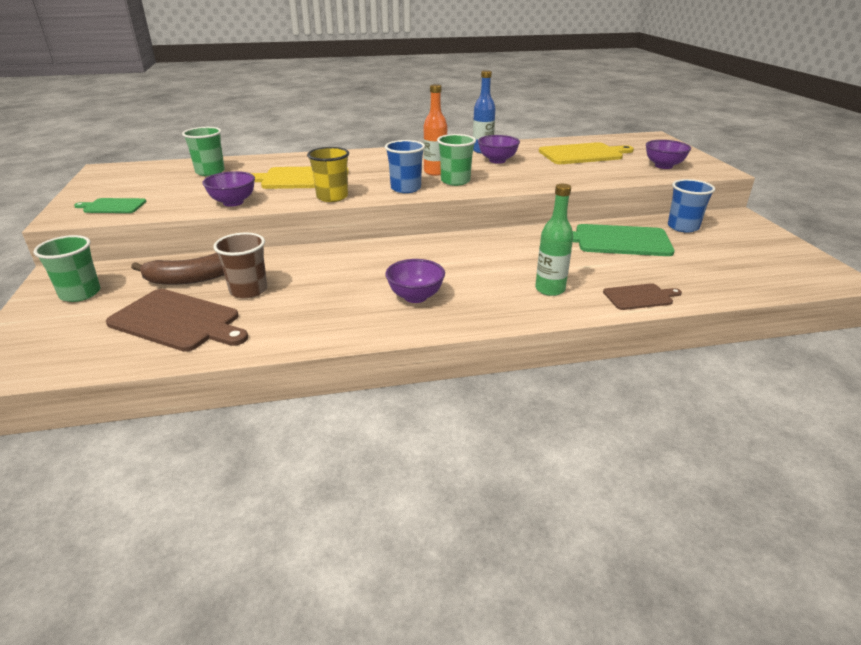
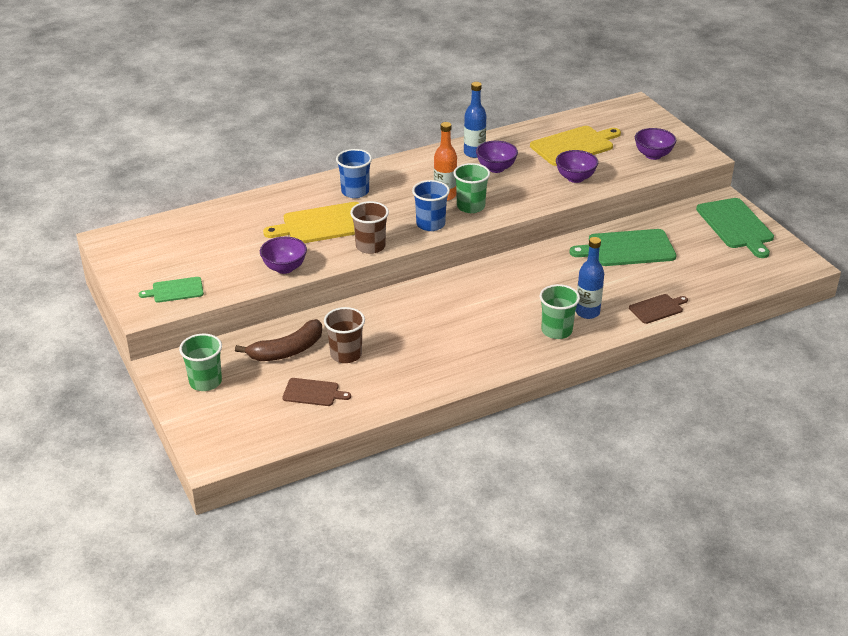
camera: 15 degrees left, 5 degrees up
(178, 321) = (313, 392): brown cutting board -> brown cutting board, size x0.56
(210, 172) = (222, 227): green cup -> green cup (556, 331)
(332, 197) = (370, 246): yellow cup -> brown cup
(415, 297) = (485, 338): purple bowl -> purple bowl (575, 178)
(550, 289) = (587, 312): green bottle -> blue bottle
(683, 227) = (679, 222): blue cup -> blue cup (355, 192)
(751, 236) = (736, 225): none -> green cutting board

